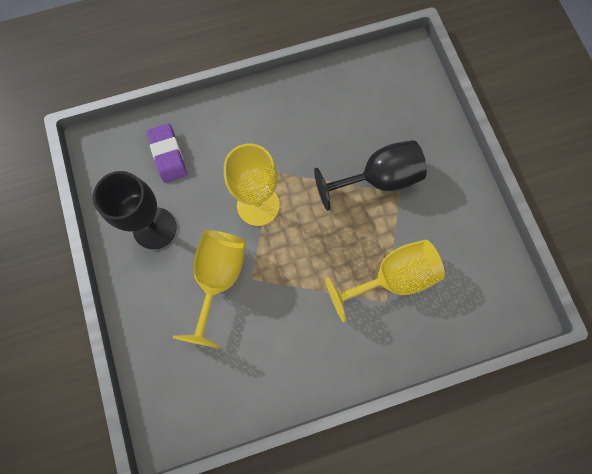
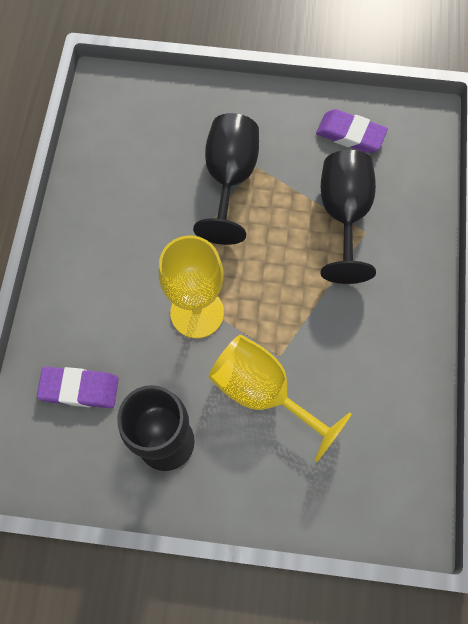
camera: 65 degrees left, 5 degrees down
(392, 278) = (343, 214): yellow goblet -> black goblet
(469, 253) = (350, 134): none -> purple eraser

